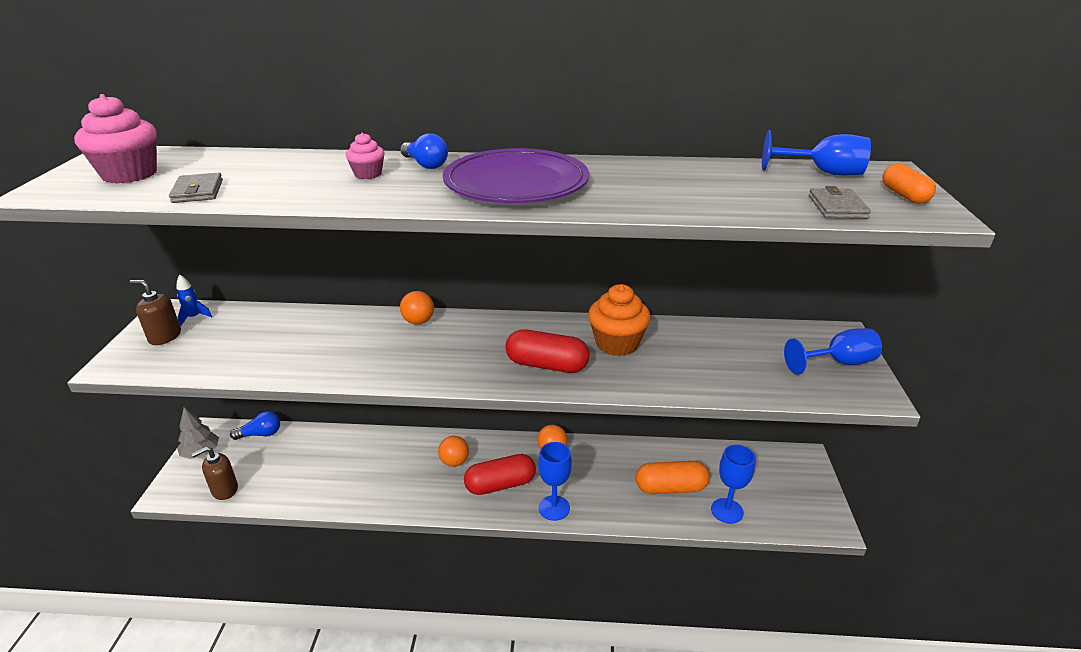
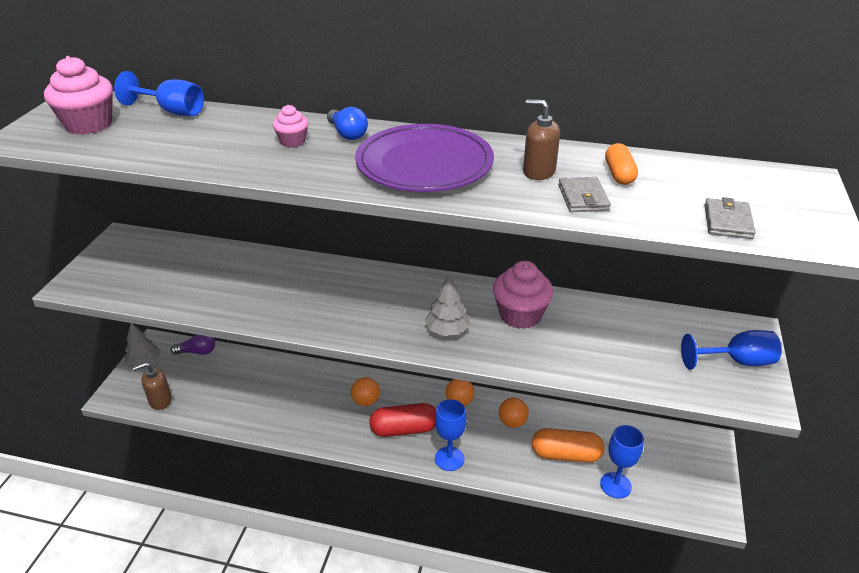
camera: 10 degrees right, 5 degrees up
(165, 336) = (115, 262): brown soap dispenser -> brown soap dispenser (538, 171)
(194, 317) = (142, 246): blue rocket -> none
(198, 191) = (142, 149): grey wallet -> grey wallet (583, 198)
(260, 434) = (197, 352): blue light bulb -> purple light bulb
(418, 321) = (339, 271): orange ball -> orange ball (512, 422)
(546, 365) = (447, 330): red capsule -> grey tree
(617, 343) = (520, 315): orange cupcake -> pink cupcake
(822, 173) = (733, 176): blue goblet -> blue goblet (172, 111)
(904, 195) = (805, 213): orange capsule -> orange capsule (619, 174)

